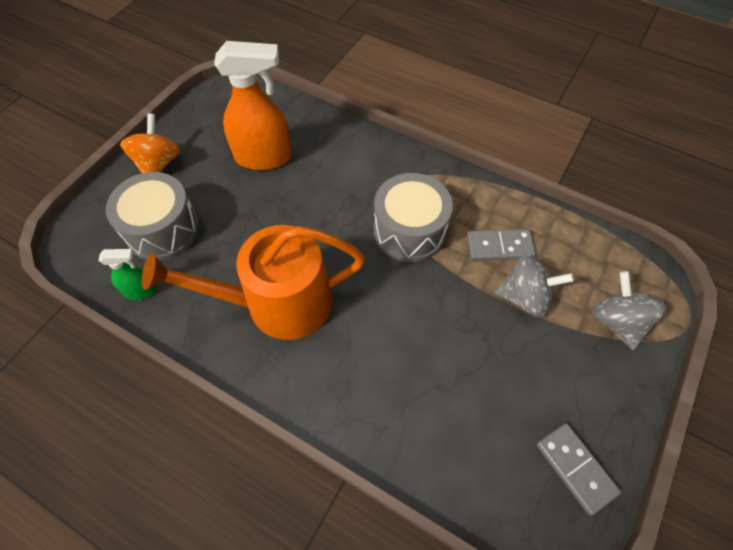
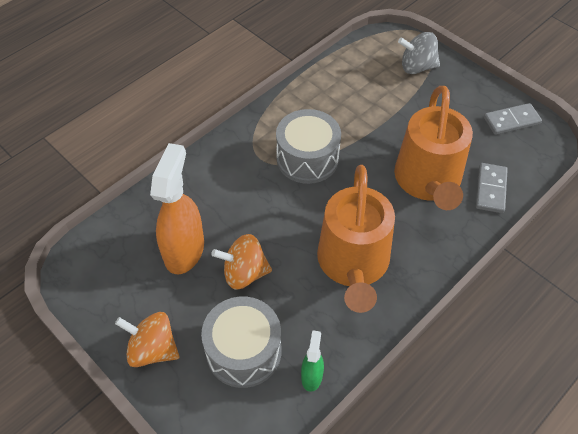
camera: 75 degrees left, 5 degrees down
(247, 209) = (244, 273): none -> orange spinning top
(420, 365) = (428, 181): none -> orange watering can
(499, 247) = (340, 108): grey domino -> grey domino (491, 189)
(525, 297) = (387, 107): grey spinning top -> none

